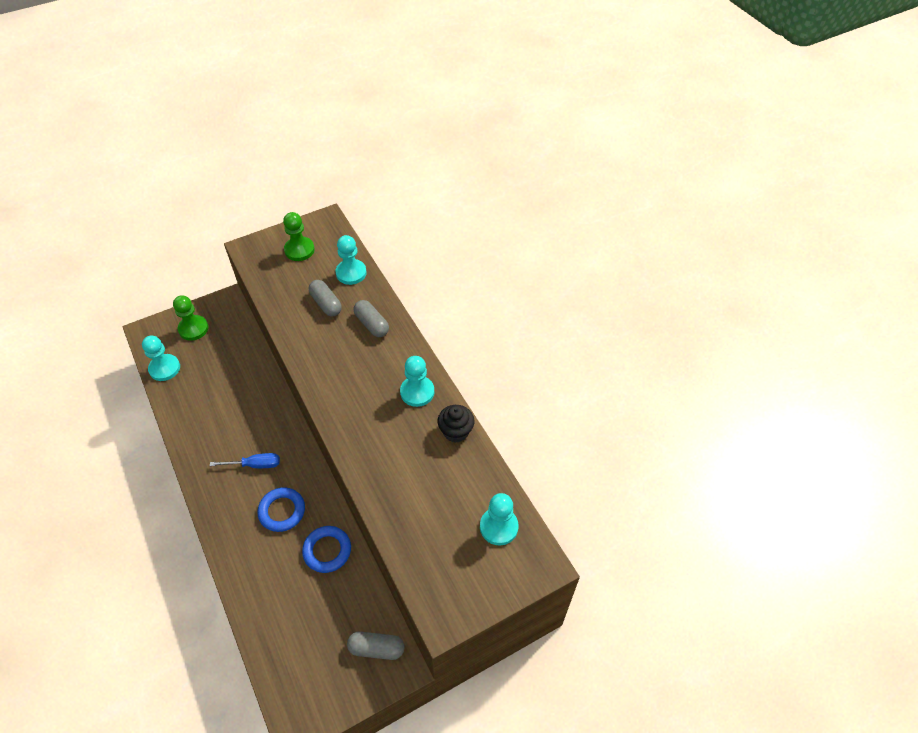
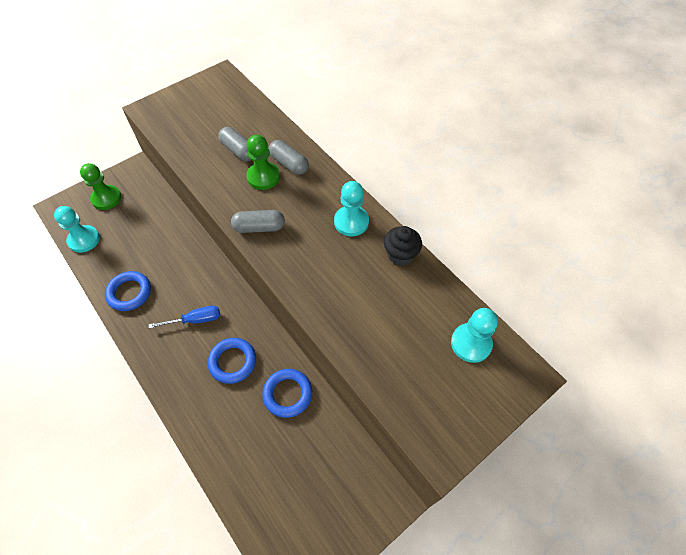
camera: 10 degrees left, 5 degrees up
(198, 428) = (129, 293): none -> blue ring
(299, 250) = (200, 104): green pawn -> green pawn (263, 177)
(351, 273) = (257, 119): turquoise pawn -> none
(376, 648) = (361, 486): grey capsule -> grey capsule (259, 227)

